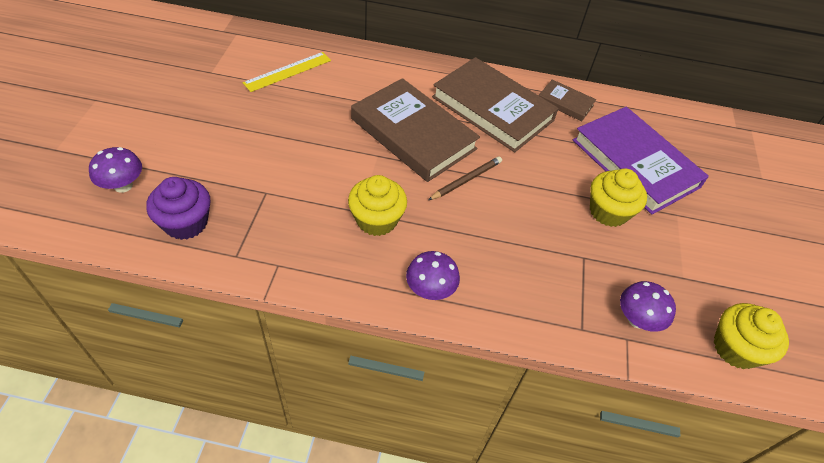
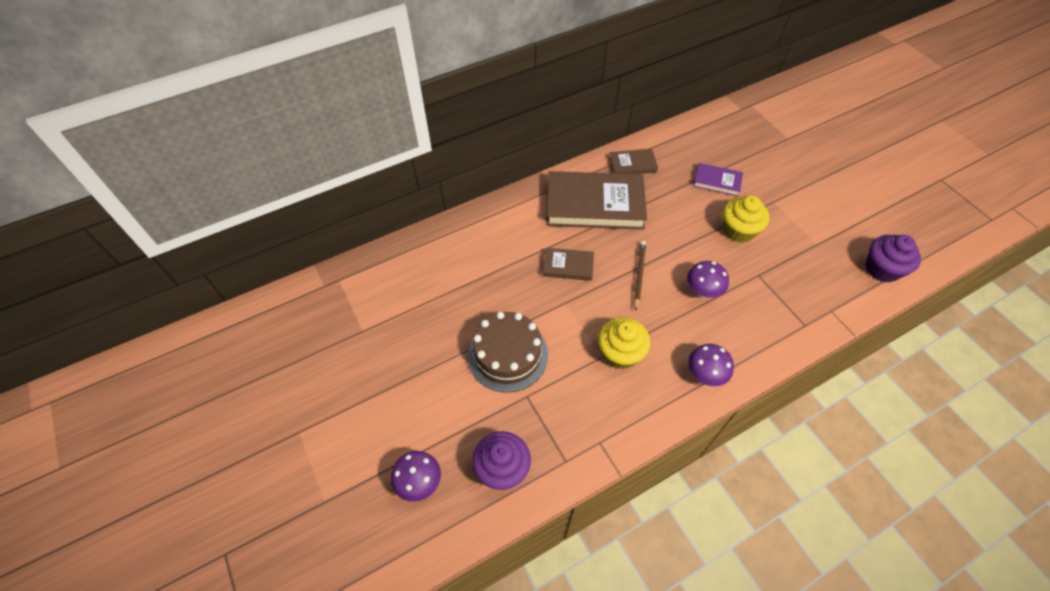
camera: 35 degrees left, 5 degrees up
(287, 71) = (421, 283): yellow ruler -> none
(288, 156) = (507, 355): none -> brown cake
(413, 134) = (568, 266): brown book -> brown book, size x0.48
(635, 163) = (717, 181): purple book -> purple book, size x0.48
(637, 319) = (823, 293): purple mushroom -> purple mushroom (702, 291)
(736, 348) = (882, 269): yellow cupcake -> purple cupcake

